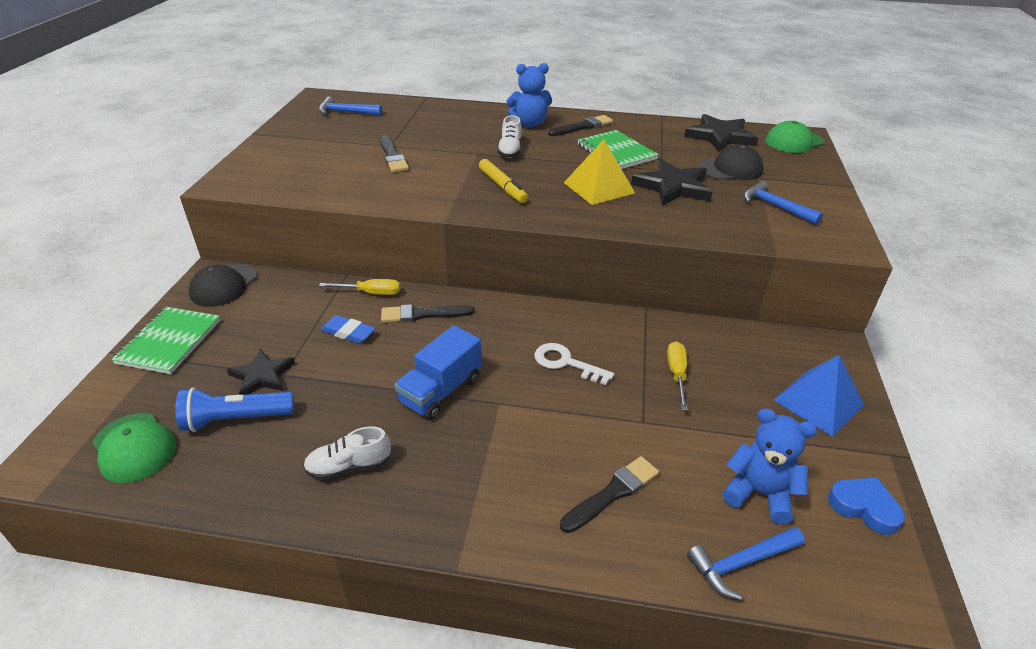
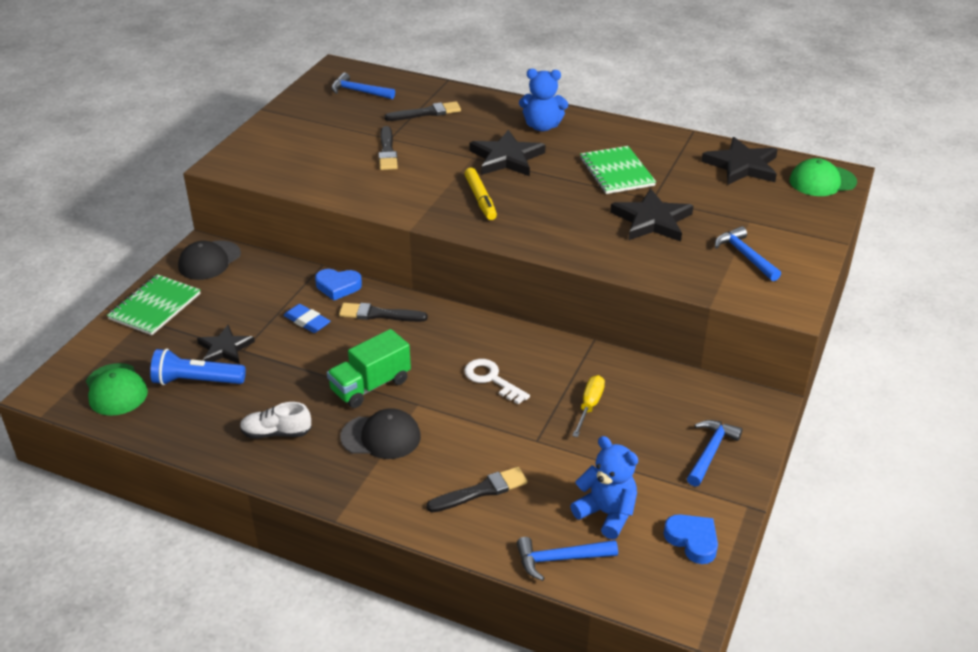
camera: 15 degrees right, 0 degrees up
(370, 293) = (338, 287): yellow screwdriver -> blue heart
(441, 391) = (370, 386): blue truck -> green truck
(510, 151) = (506, 158): white shoe -> black star
(582, 127) = (597, 136): black brush -> black brush (426, 113)
(598, 187) = (575, 212): yellow pyramid -> none
(730, 169) = (726, 207): black cap -> black cap (381, 437)
(818, 402) = (710, 452): blue pyramid -> blue hammer

